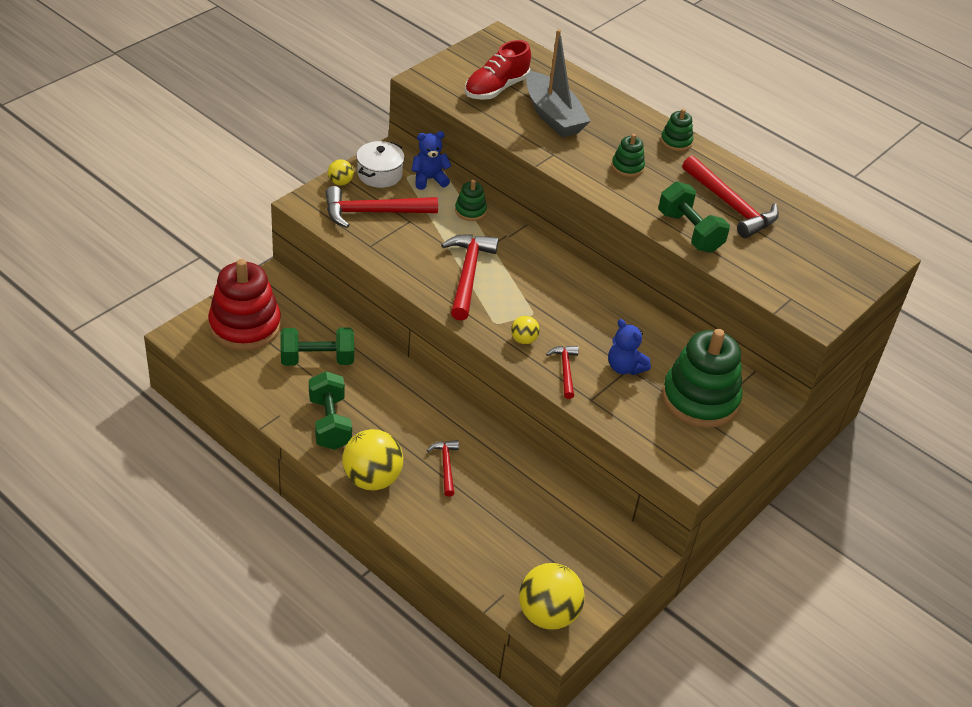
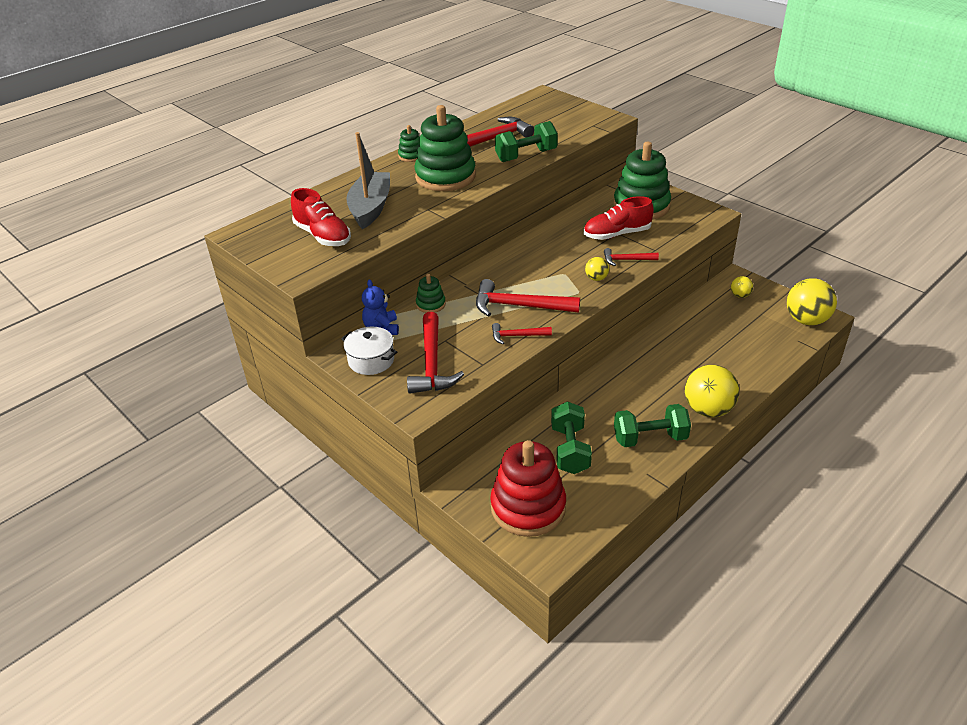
camera: 80 degrees left, 5 degrees down
(340, 182) = (382, 387): yellow ball -> yellow ball (740, 295)
(446, 466) = (682, 368): red hammer -> red hammer (517, 336)
(553, 116) = (371, 208): grey boat -> grey boat turned 60 degrees counterclockwise
(624, 367) = (617, 234): blue teddy bear -> red shoe
(627, 167) = (445, 177): green stacking toy -> green stacking toy, size x2.18

